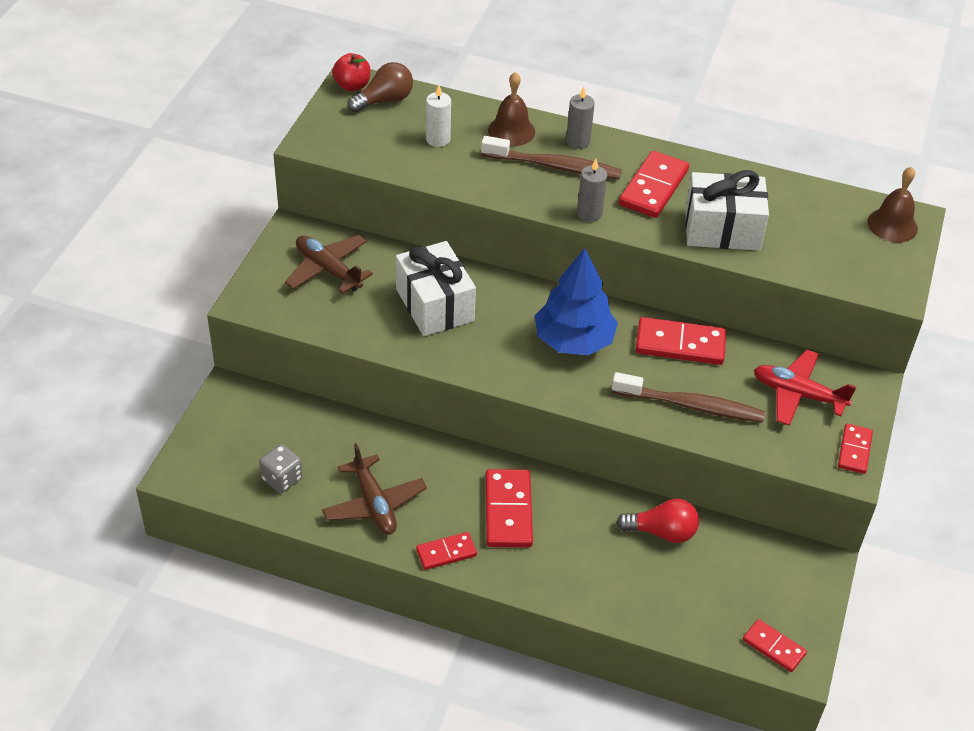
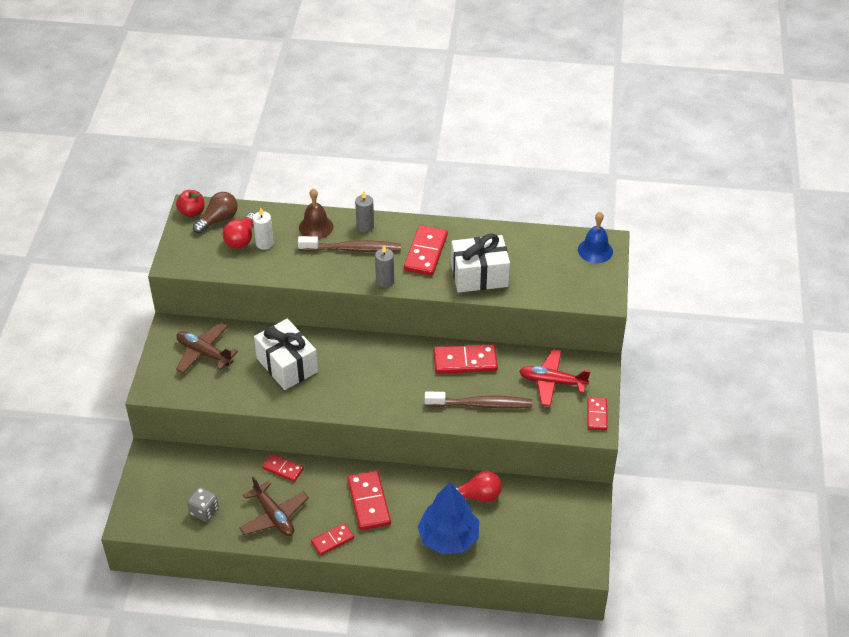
camera: 10 degrees left, 0 degrees up
(408, 129) = (241, 239): none -> red light bulb
(574, 340) = (391, 373): blue tree -> blue tree (448, 538)
(773, 647) = (567, 560): red domino -> red domino (282, 469)
(892, 225) = (595, 250): brown bell -> blue bell

